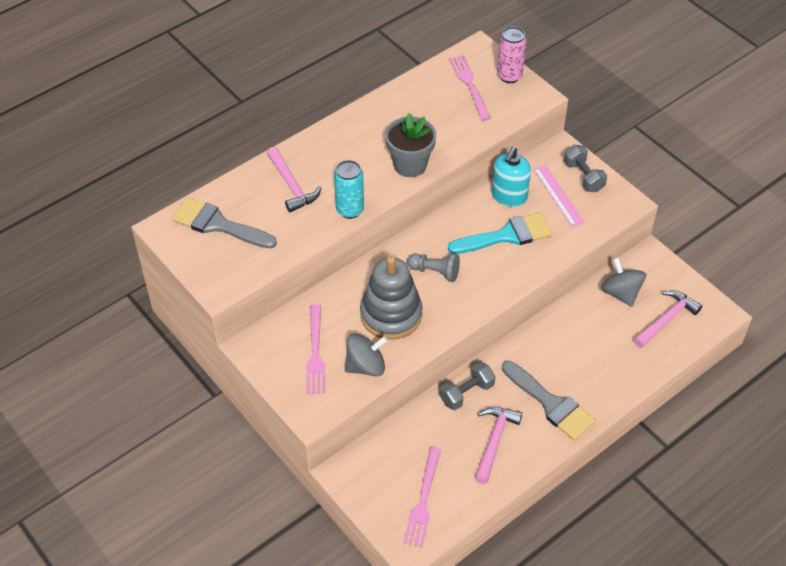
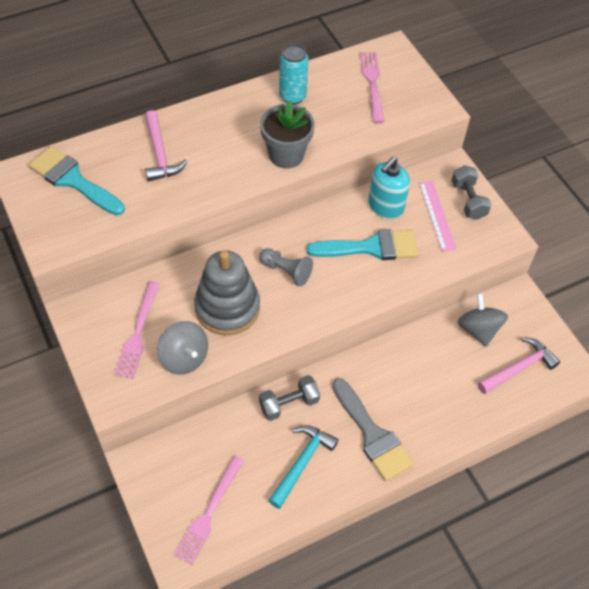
camera: 10 degrees right, 5 degrees up
(218, 225) = (73, 180): grey brush -> turquoise brush
(350, 210) = (210, 190): turquoise can -> turquoise can (292, 96)
(365, 366) = (184, 358): grey spinning top -> grey spinning top turned 60 degrees clockwise
(494, 441) = (302, 463): pink hammer -> turquoise hammer
(509, 76) = (416, 82): pink can -> none

